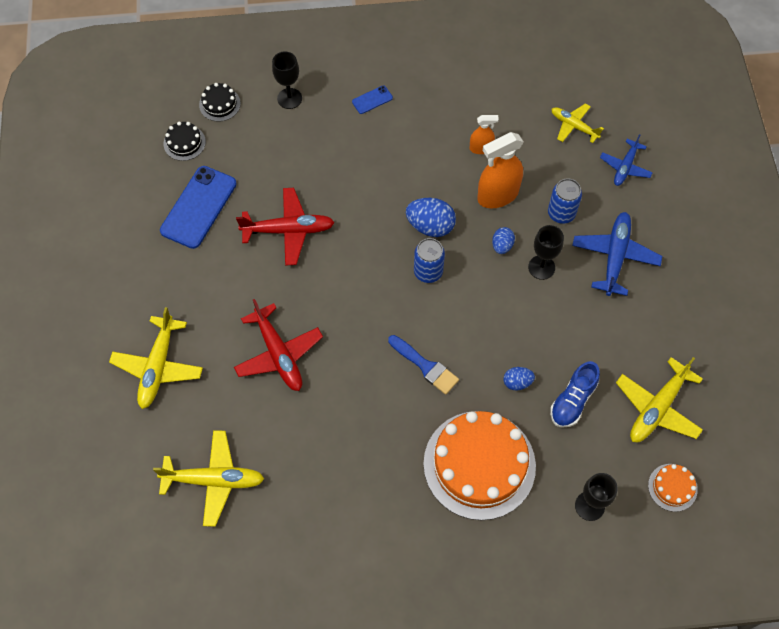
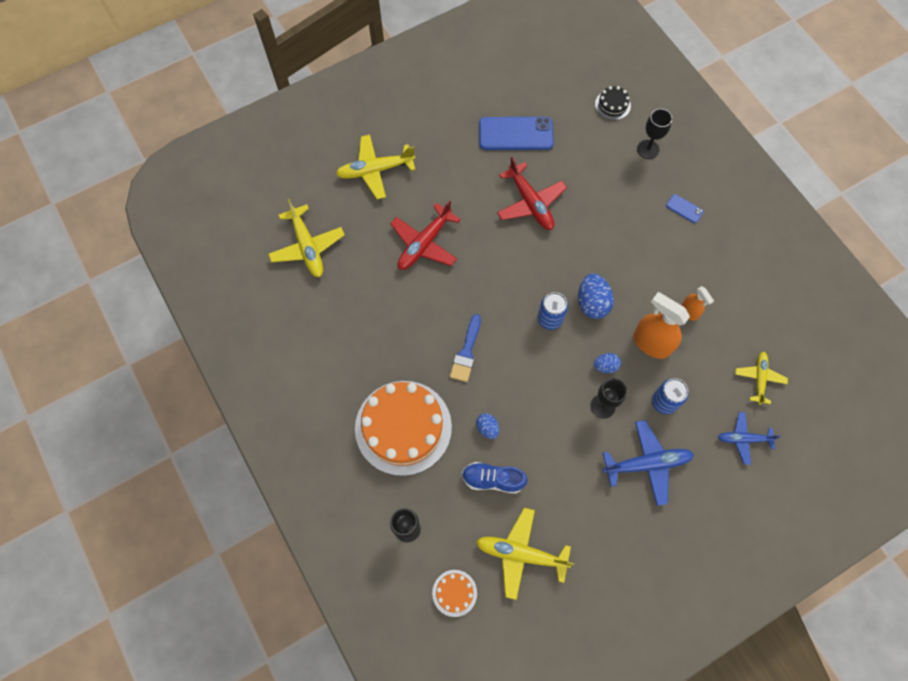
camera: 65 degrees right, 5 degrees up
(184, 143) = (564, 98): black cake -> none

